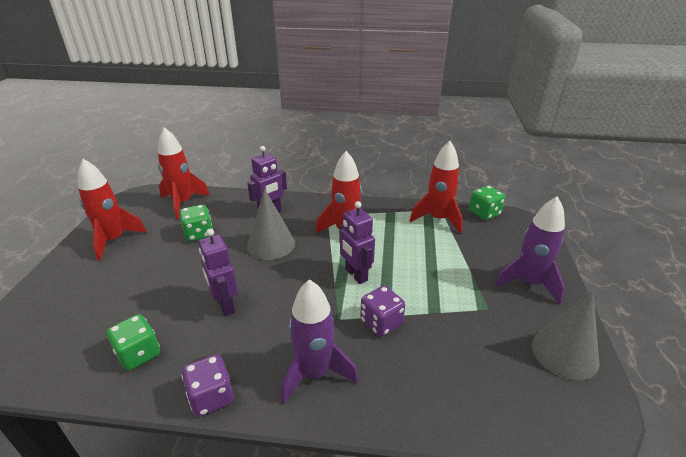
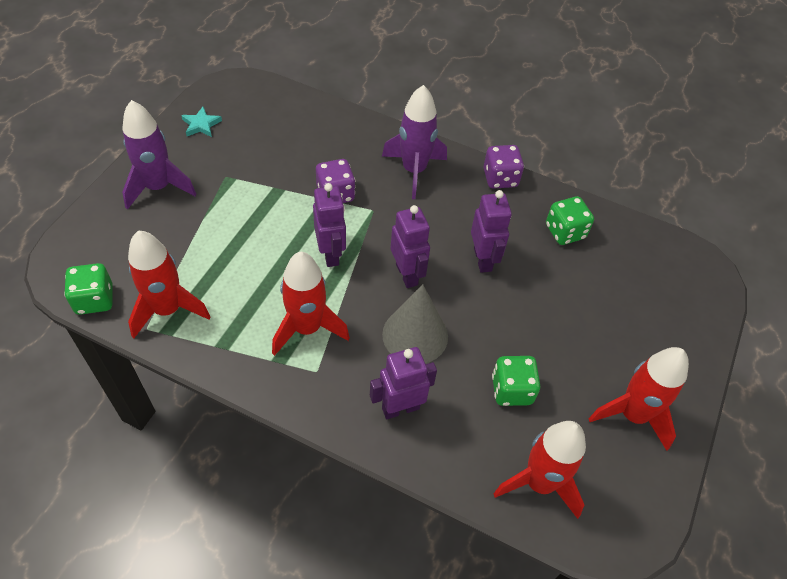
camera: 165 degrees left, 20 degrees up
(289, 277) = (407, 274): none -> purple robot
(564, 353) = (201, 124): grey cone -> turquoise star

